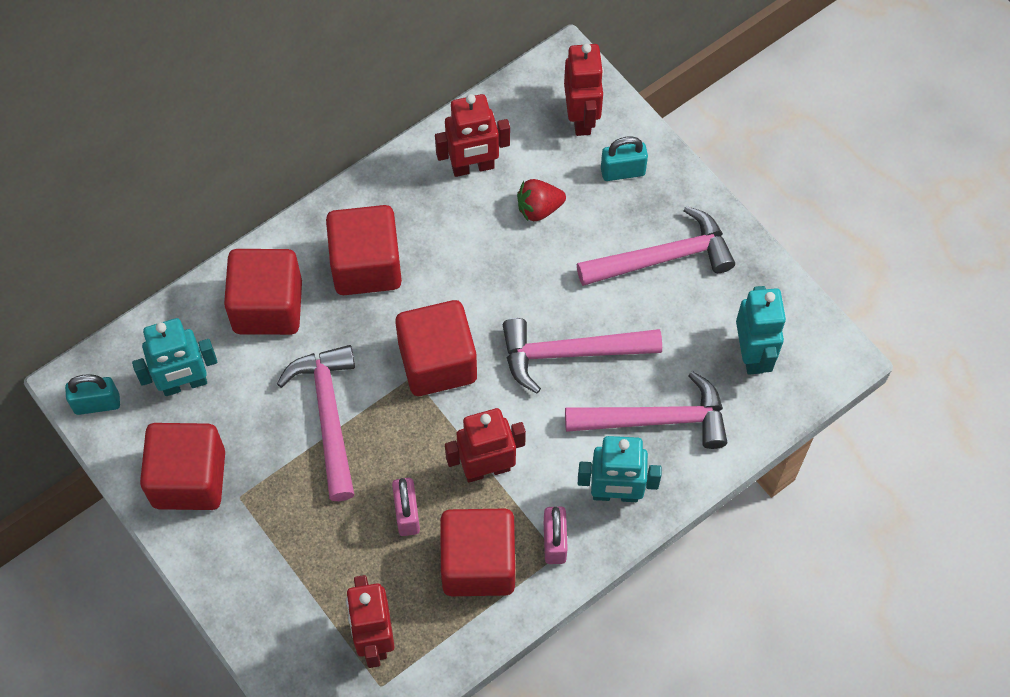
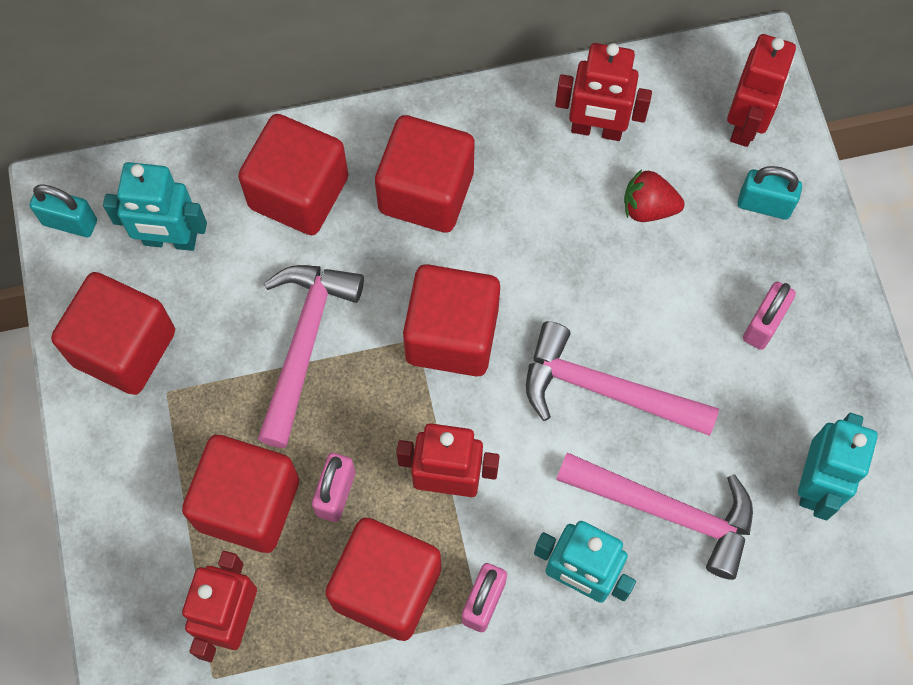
camera: 25 degrees right, 5 degrees up
(344, 550) = (248, 504): none -> red cube
(662, 257) = (763, 324): pink hammer -> pink padlock

